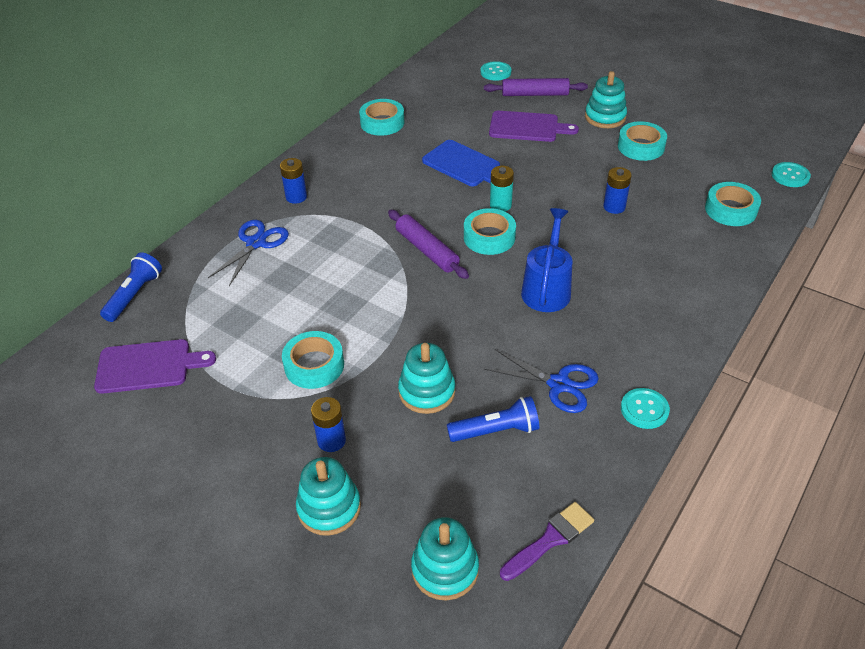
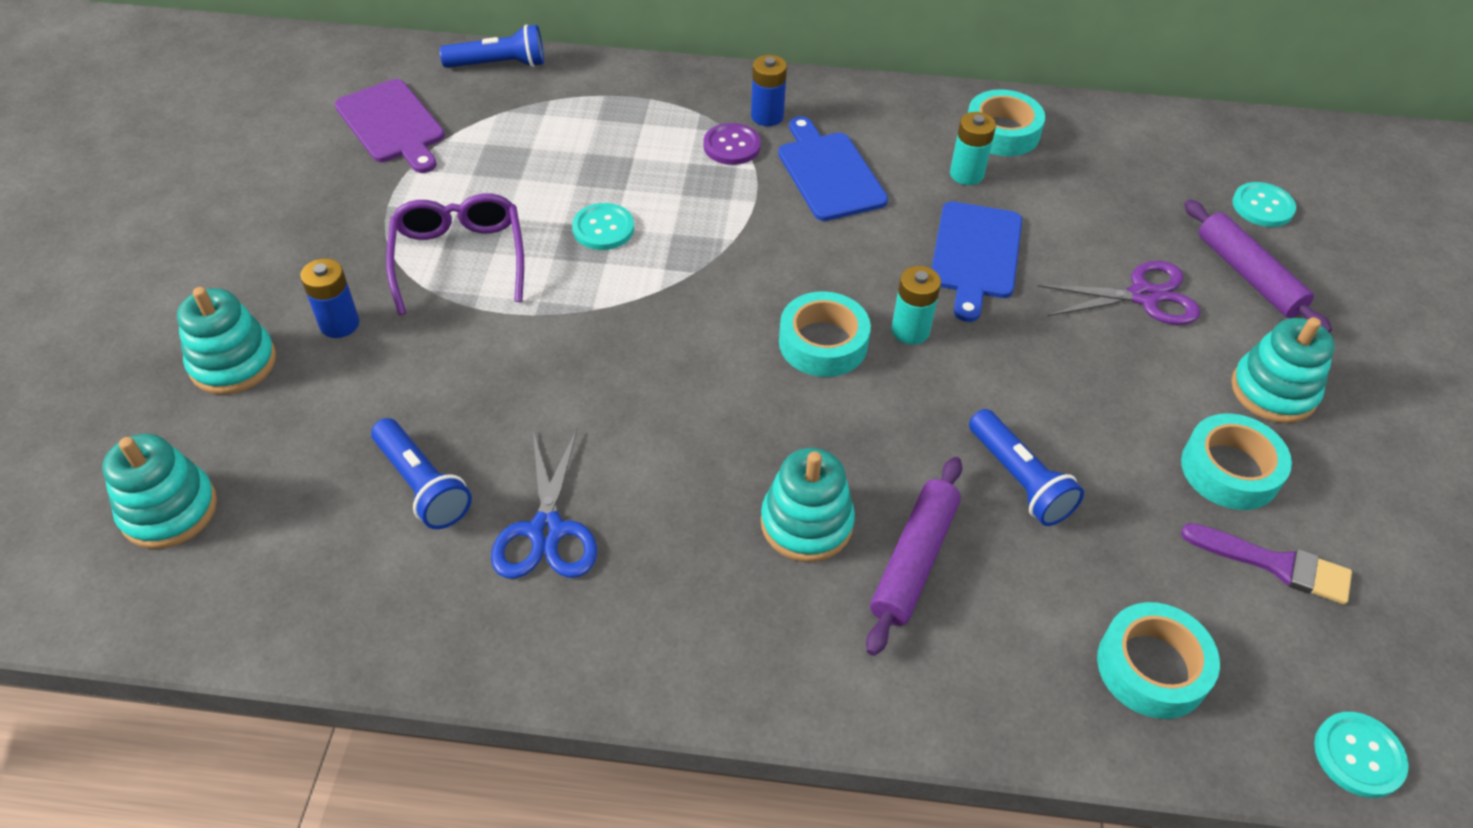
camera: 60 degrees right, 5 degrees up
(256, 243) = (651, 119): blue scissors -> none
(310, 219) = (732, 146): none -> purple button
(314, 365) = (459, 259): turquoise tape -> purple glasses
(363, 191) = (829, 173): none -> blue cutting board
(404, 146) = (966, 174): none -> turquoise battery
(427, 250) = (746, 284): purple rolling pin -> purple rolling pin (914, 561)
(427, 391) = (463, 385): turquoise stacking toy -> turquoise stacking toy (806, 523)
(527, 127) = (1143, 296): purple cutting board -> purple scissors
(547, 288) = (750, 451): blue watering can -> none
(550, 540) = (247, 611): purple brush -> purple brush (1274, 564)
(614, 207) = (1019, 479): blue battery -> blue flashlight
(644, 409) = (543, 661): turquoise button -> turquoise button (603, 228)

